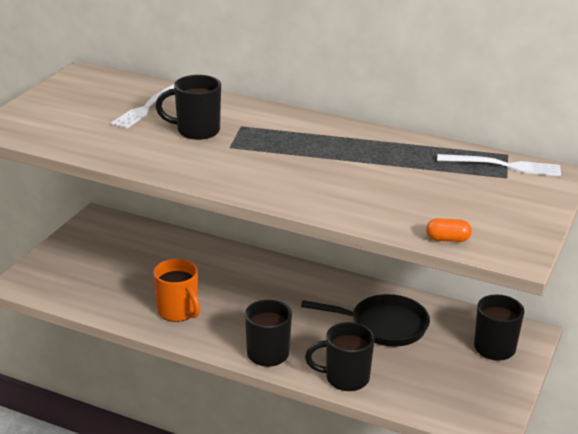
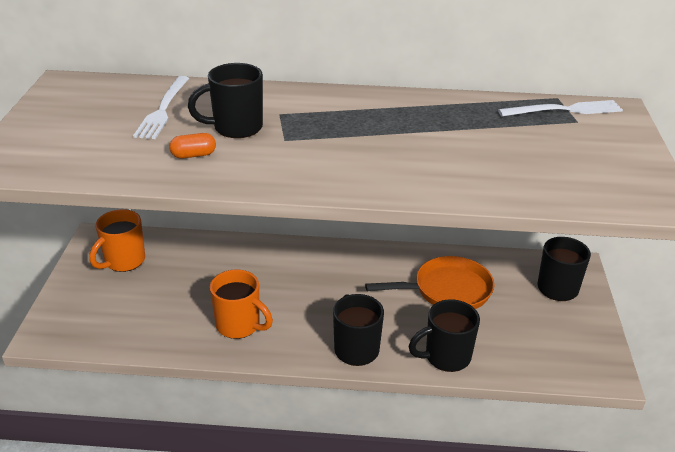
camera: 20 degrees left, 5 degrees up
(109, 241) = (123, 261): none -> orange mug
(384, 326) = (447, 290): black pan -> orange pan
(447, 239) = (583, 200): orange capsule -> orange capsule (193, 155)

